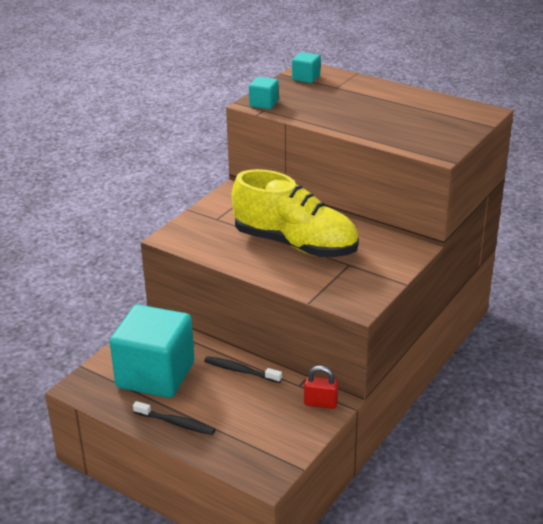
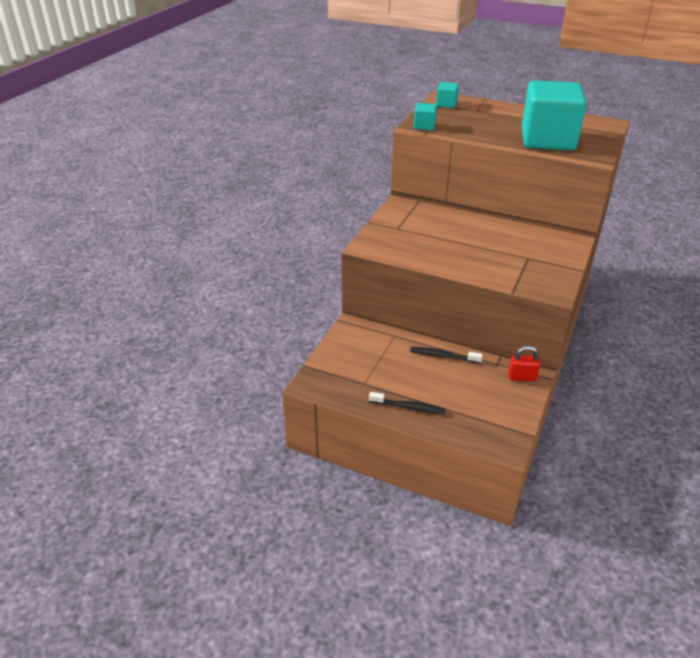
camera: 10 degrees left, 5 degrees up
(155, 375) = (373, 367): turquoise cube -> turquoise cube (547, 140)
(295, 244) = (475, 245): yellow shoe -> none

